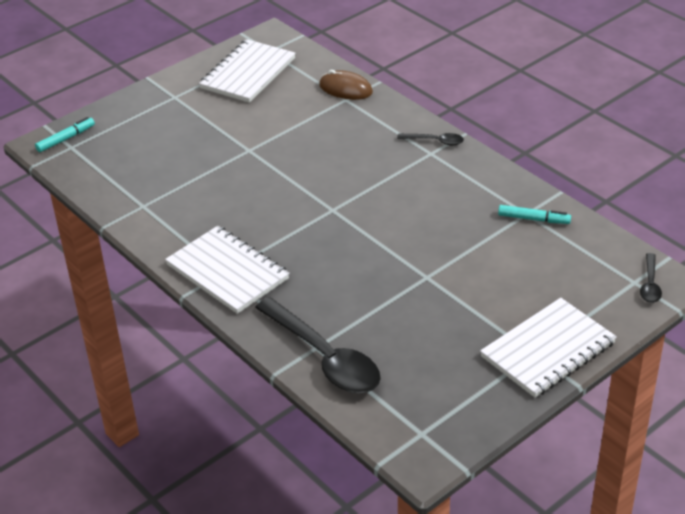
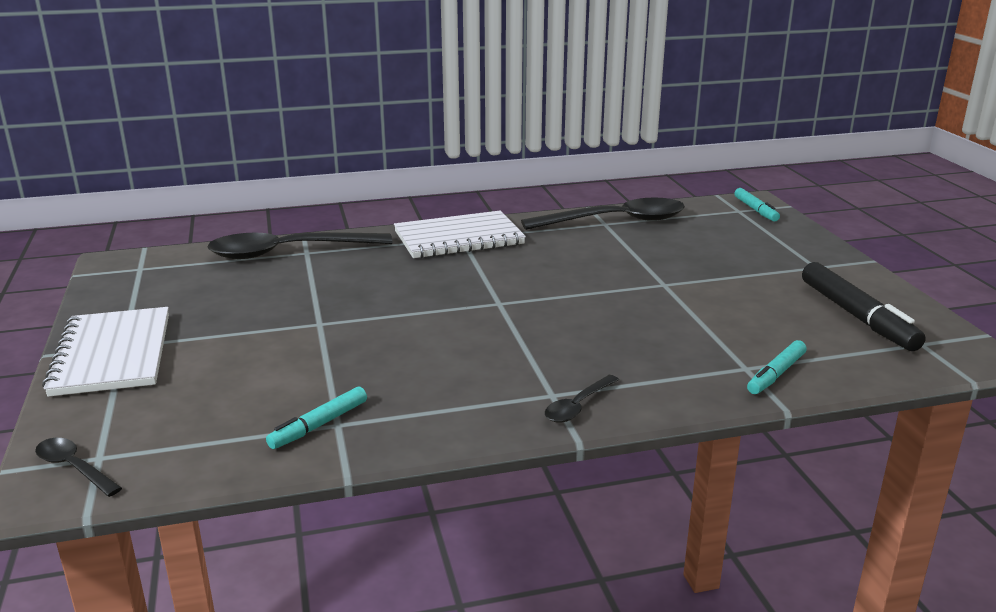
camera: 115 degrees right, 15 degrees down
(135, 201) = (615, 221): none -> black spoon
(248, 73) = (856, 316): white notebook -> black marker
(345, 89) = (776, 374): brown mouse -> turquoise marker

